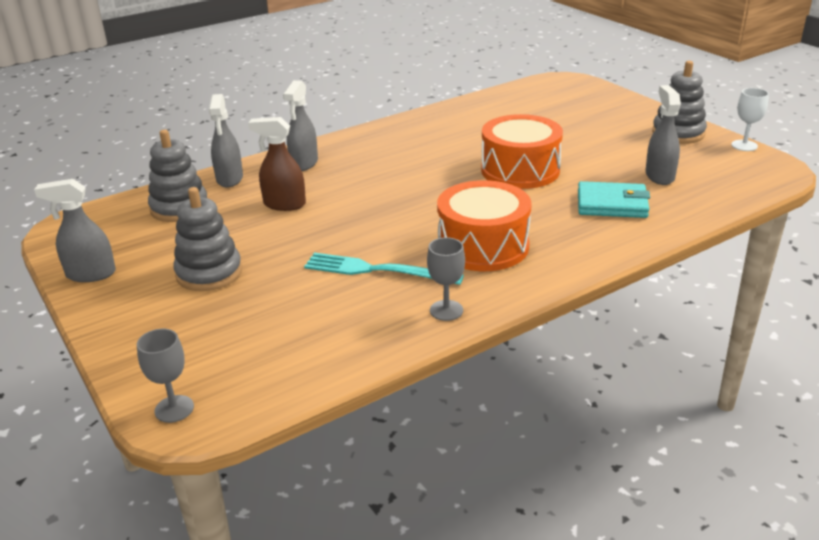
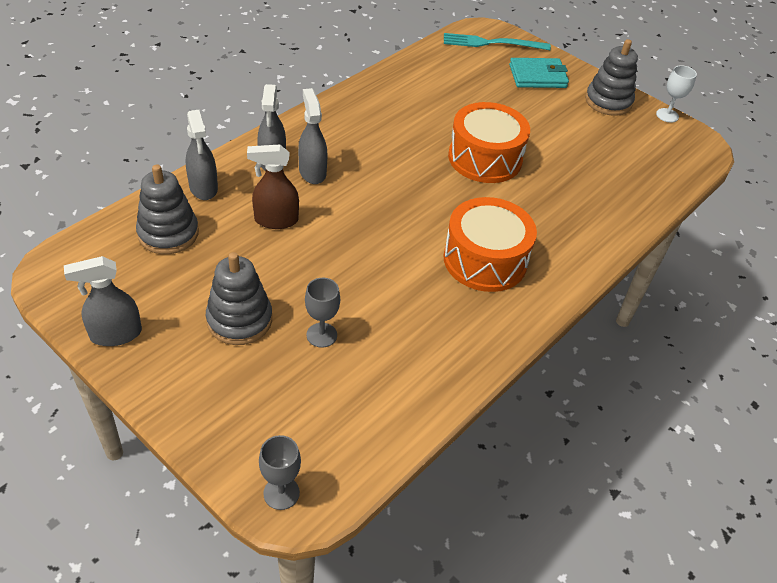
camera: 20 degrees left, 15 degrees up
(377, 270) = (400, 300): turquoise fork -> turquoise fork (492, 43)
(446, 310) = (480, 343): grey goblet -> grey goblet (321, 335)
(612, 204) = (579, 197): turquoise wallet -> turquoise wallet (537, 76)
(659, 176) = (608, 159): grey spray bottle -> grey spray bottle (312, 172)

